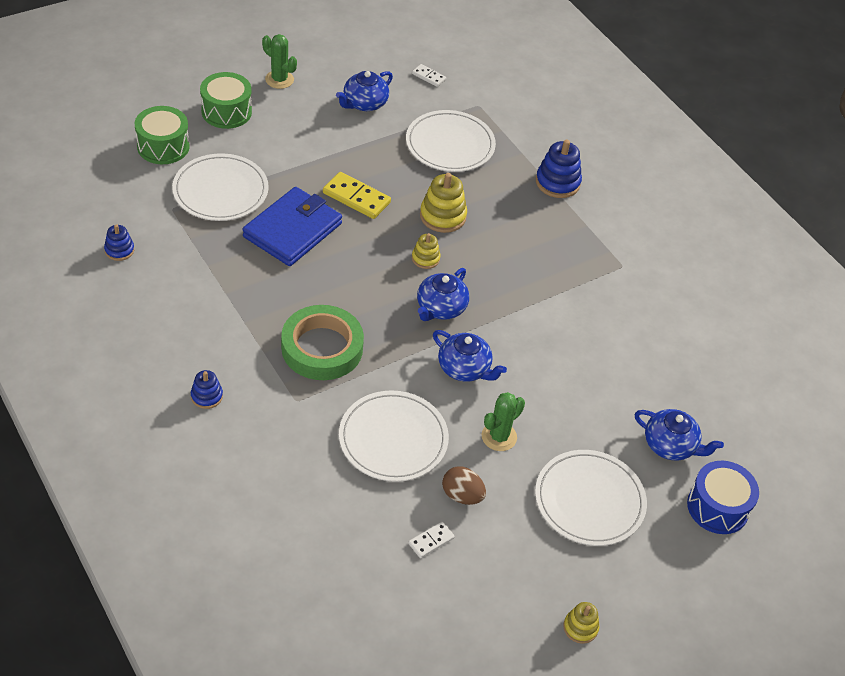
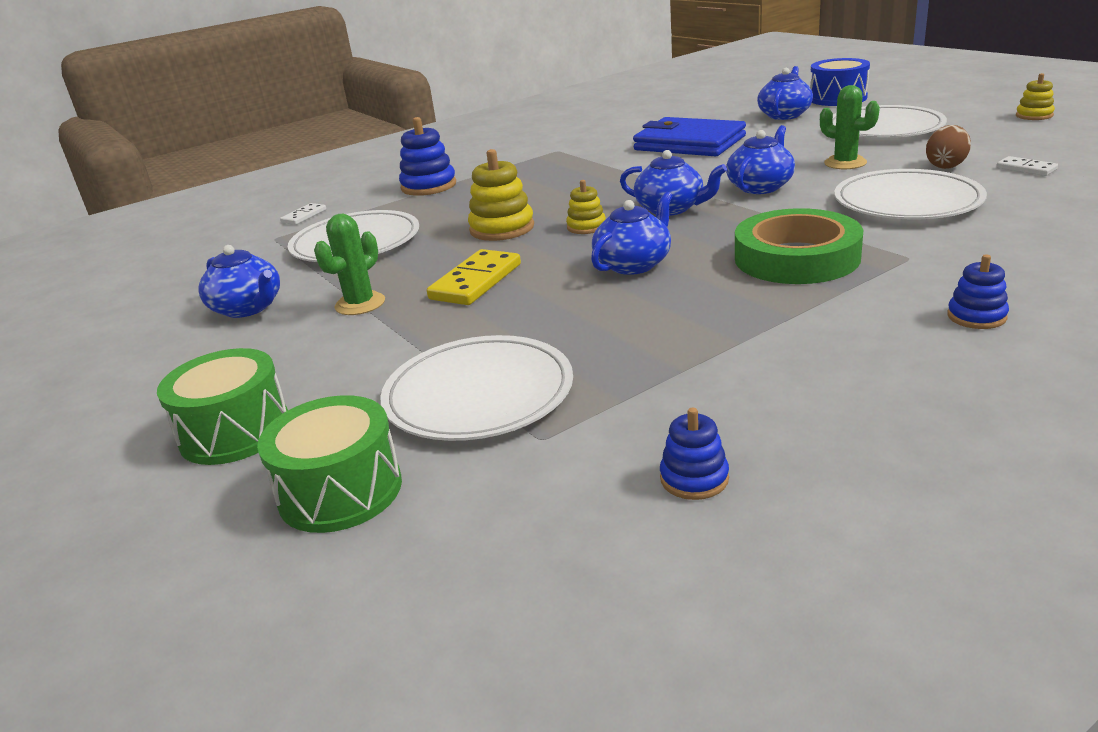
camera: 85 degrees left, 20 degrees down
(279, 79) = (151, 391): green cactus -> green cactus (360, 304)
(292, 230) = (563, 314): blue wallet -> blue wallet (689, 143)
(348, 271) = (634, 264): none -> blue teapot
(428, 77) = (197, 274): white domino -> white domino (304, 216)

